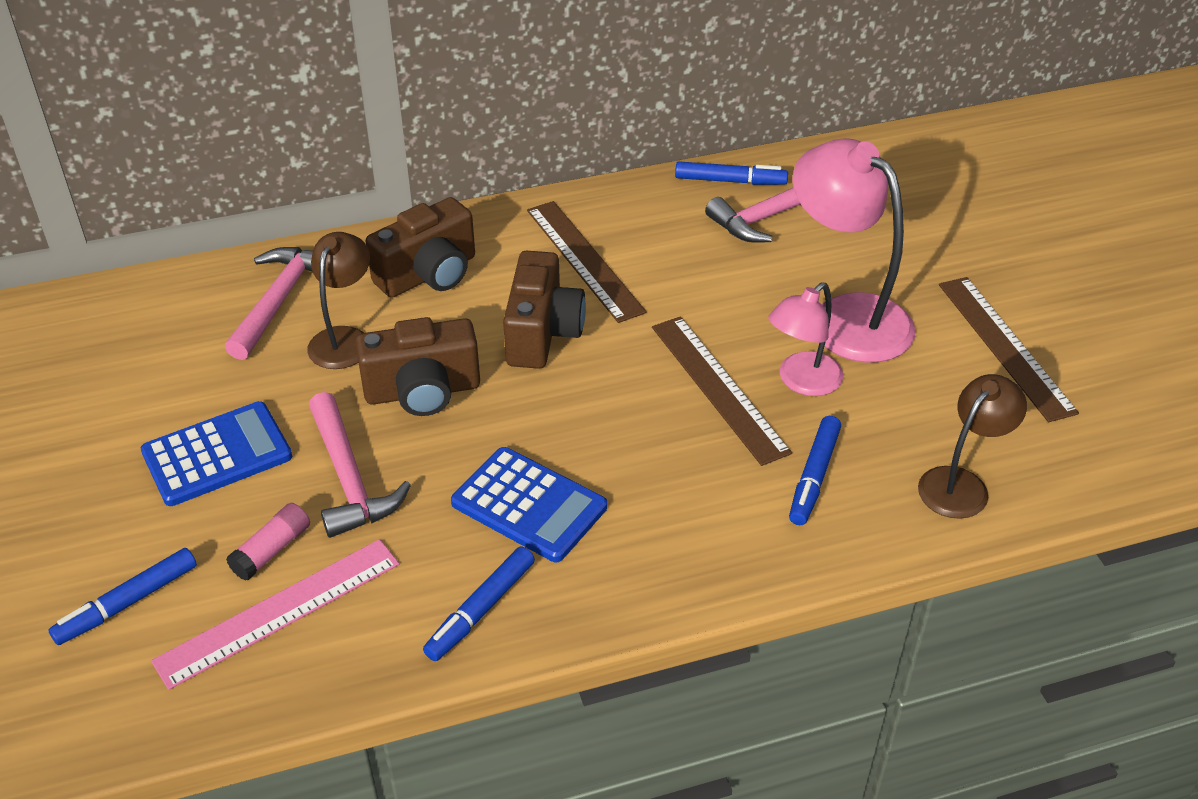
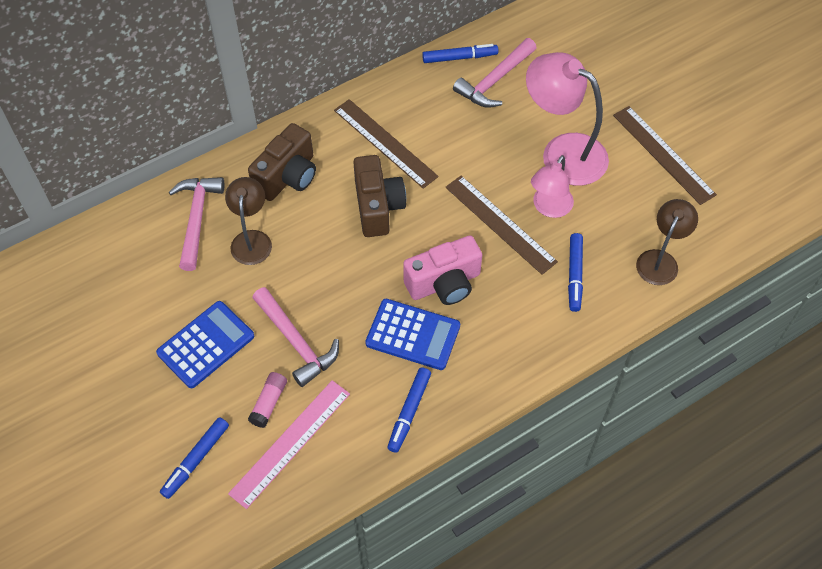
camera: 15 degrees left, 15 degrees up
(422, 391) = (318, 268): brown camera -> none
(604, 447) = (444, 283): none -> pink camera

